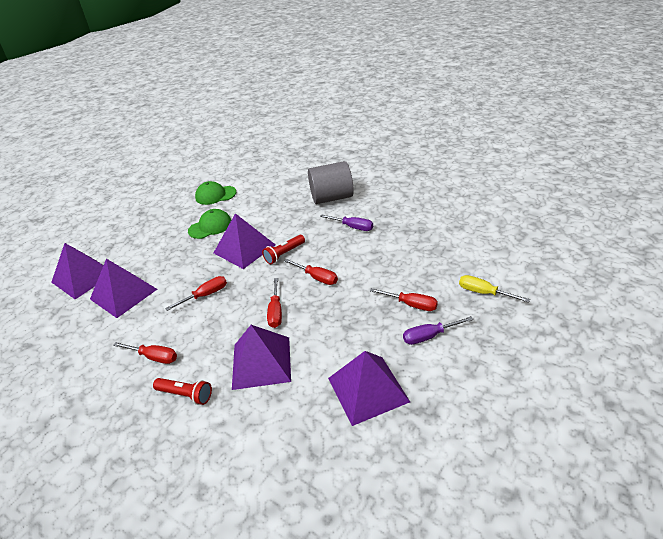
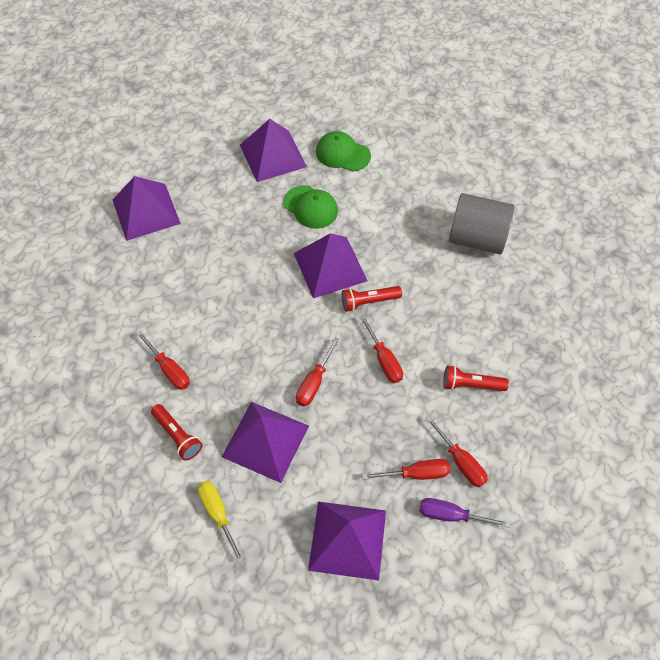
camera: 25 degrees right, 20 degrees up
(123, 294) = (175, 262): purple pyramid -> purple pyramid (273, 156)
(205, 295) = (255, 314): red screwdriver -> red screwdriver (416, 474)
(210, 226) = (310, 207): green cap -> green cap turned 45 degrees clockwise
(352, 227) = (471, 304): purple screwdriver -> none
(385, 263) = (471, 385): none -> red flashlight
(484, 293) = (552, 496): yellow screwdriver -> yellow screwdriver (218, 514)

